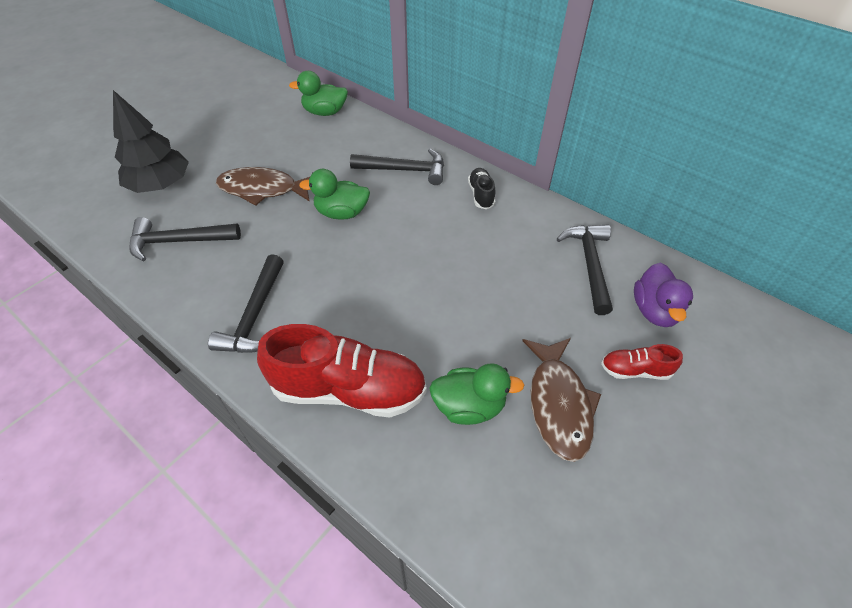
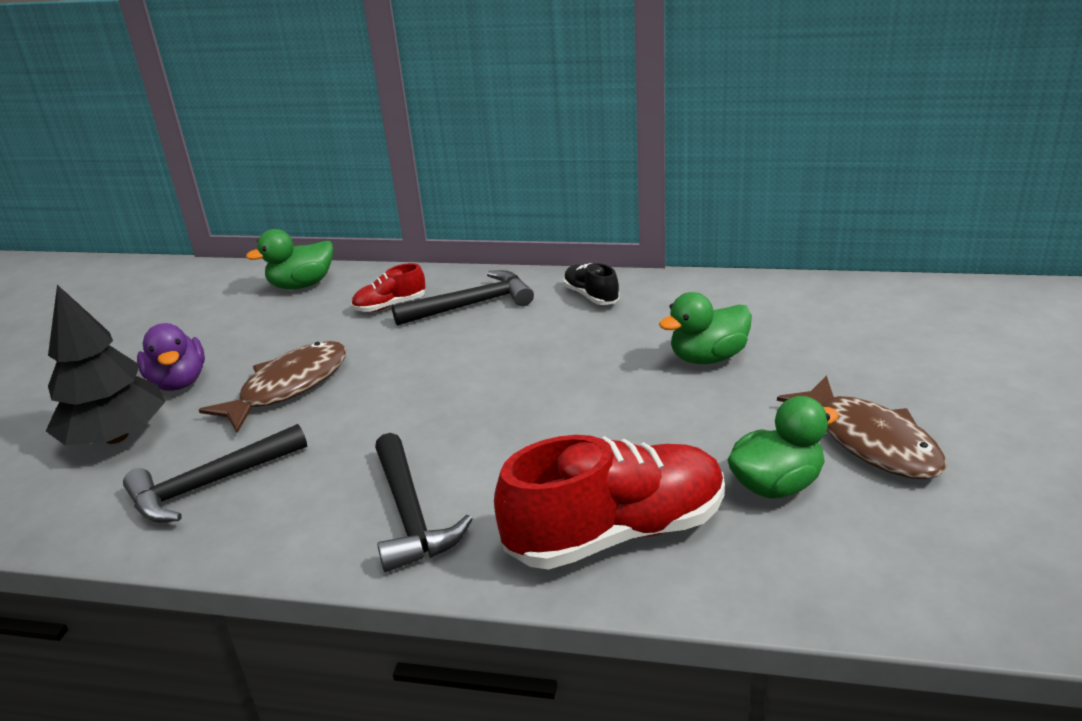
camera: 25 degrees left, 20 degrees down
(263, 189) = (288, 387): brown fish -> brown fish turned 150 degrees clockwise
(342, 213) = (428, 372): green duck -> green duck (708, 357)
(589, 264) = (777, 313): black hammer -> none
(635, 370) = (916, 381): red shoe -> red shoe (390, 305)
(654, 311) = (883, 326): purple duck -> purple duck (179, 382)

